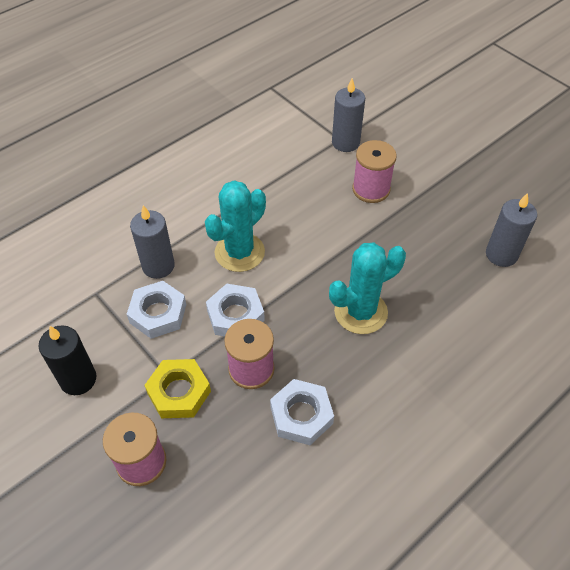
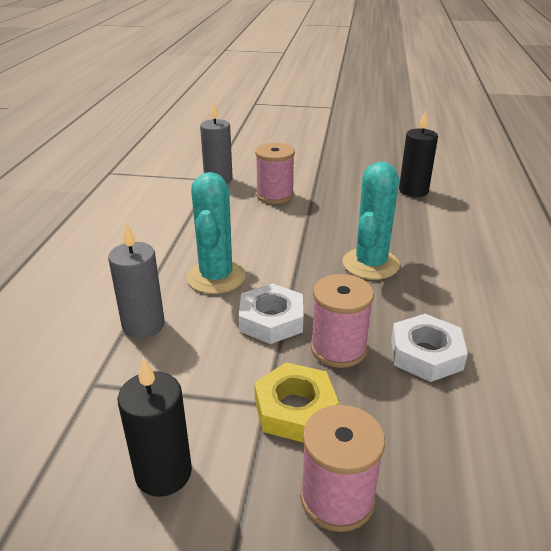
camera: 40 degrees left, 20 degrees down
(158, 313) = (190, 360): white nut -> none
(501, 254) = (413, 191): grey candle -> black candle

